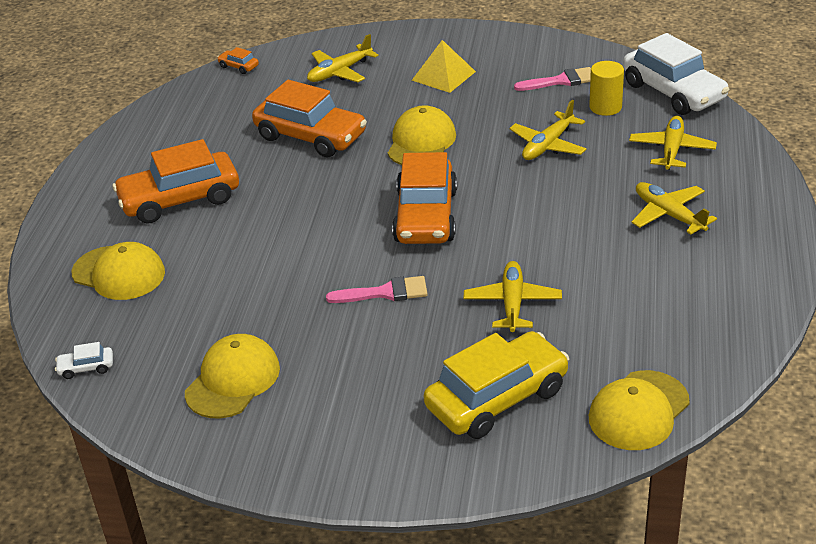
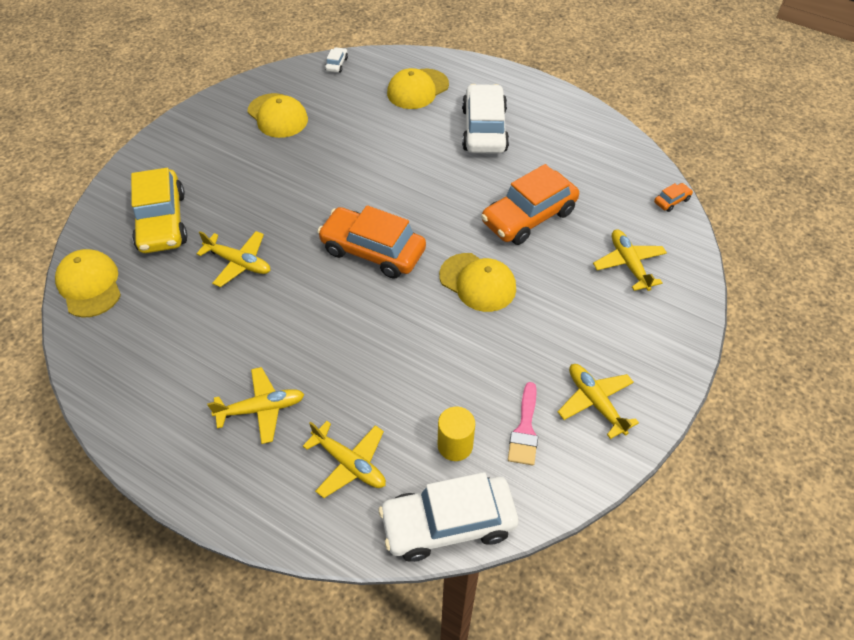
camera: 110 degrees right, 15 degrees up
(180, 199) = (484, 129): orange car -> white car
(385, 292) = (303, 202): pink brush -> none
(443, 75) = (584, 337): yellow pyramid -> none
(547, 145) = (418, 368): yellow plane -> yellow plane (595, 402)

